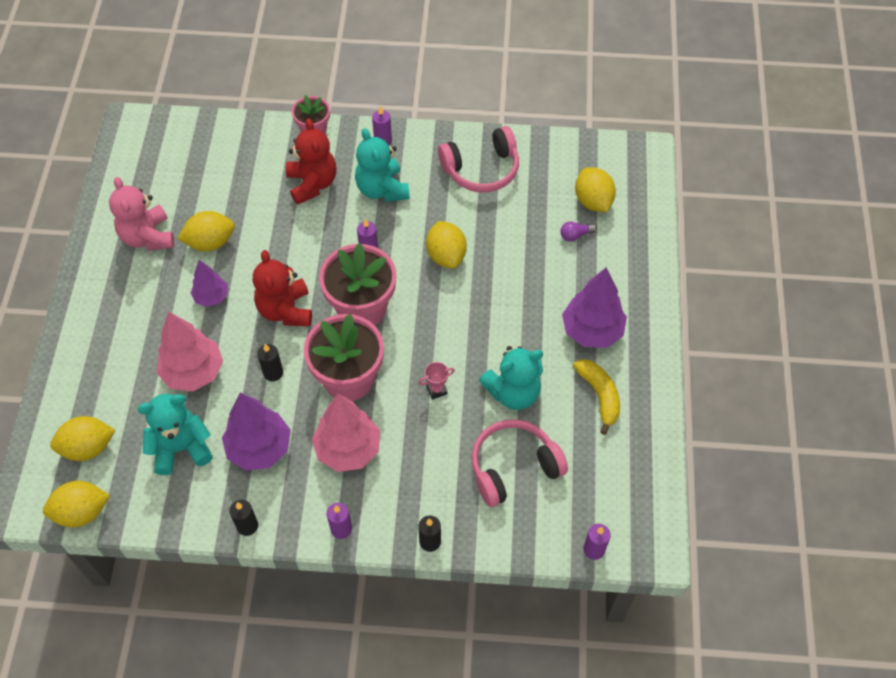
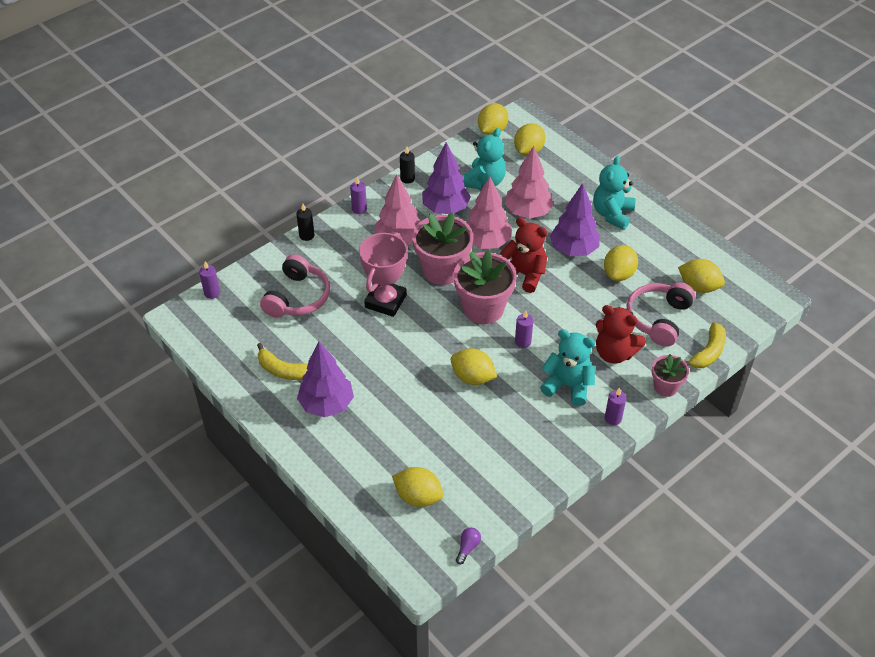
camera: 135 degrees right, 10 degrees down
(148, 237) = (656, 249): pink teddy bear -> none
(169, 178) = (698, 287): none -> yellow lemon
(211, 297) = (573, 250): purple tree -> purple tree, size x1.68
(246, 128) = (708, 352): none -> yellow banana
(273, 373) = (486, 242): black candle -> pink tree
(436, 390) = (385, 301): pink trophy -> pink trophy, size x2.48
(481, 169) = (522, 455): pink headphones -> pink headphones (658, 319)
(513, 392) = (339, 333): turquoise teddy bear -> turquoise teddy bear (612, 214)
(575, 235) = (404, 460): purple light bulb -> purple light bulb (467, 547)

